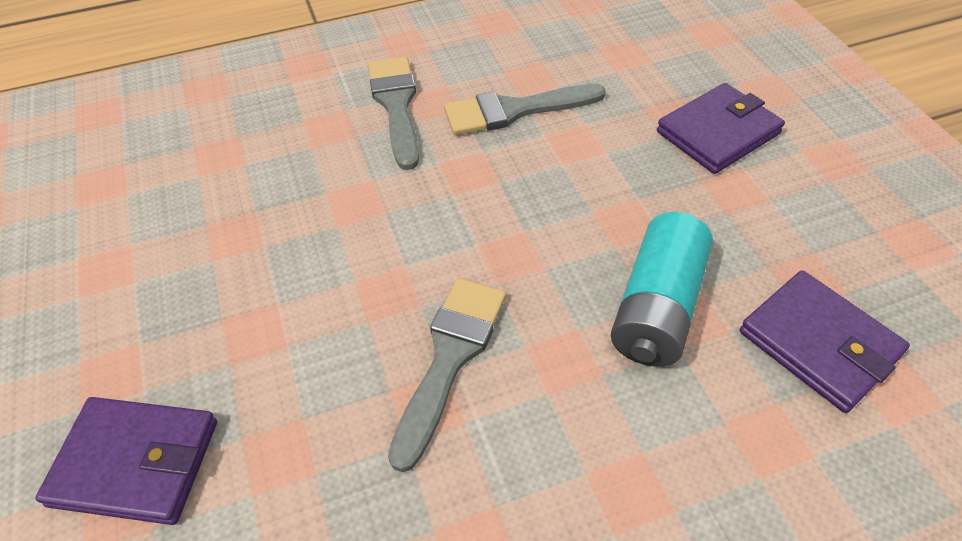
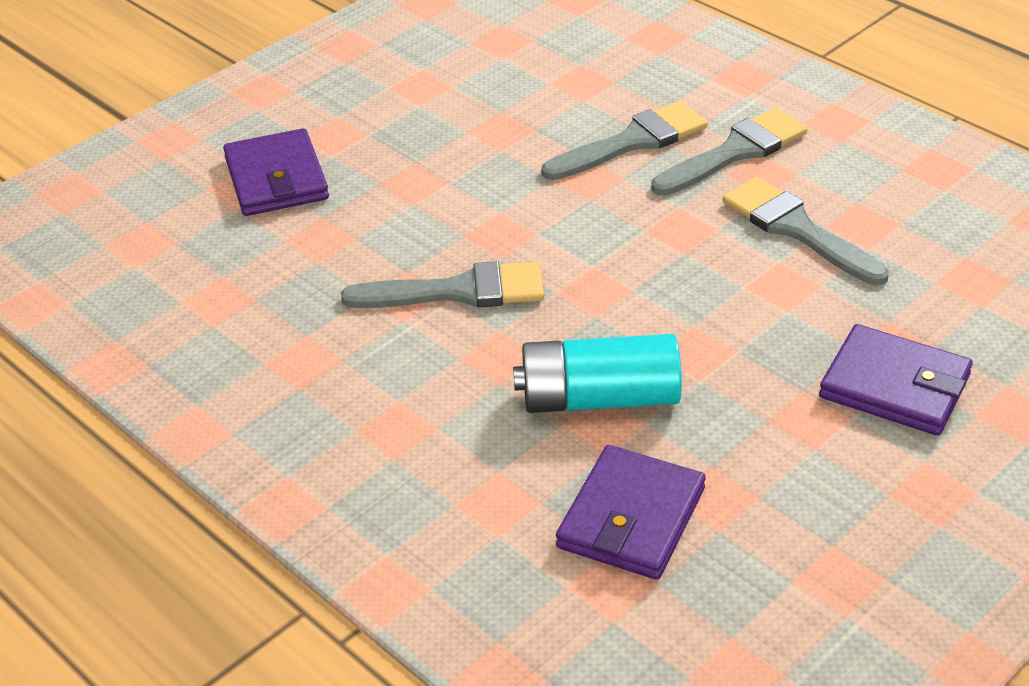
camera: 65 degrees right, 10 degrees down
(331, 156) = (632, 142): none -> grey brush

